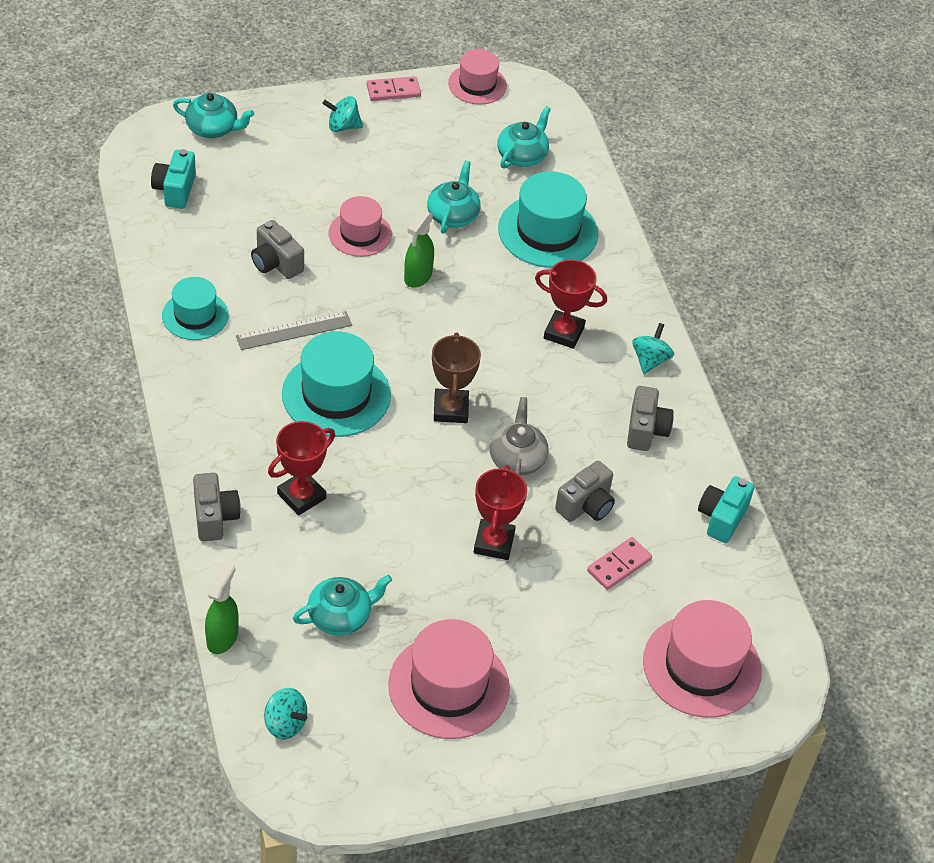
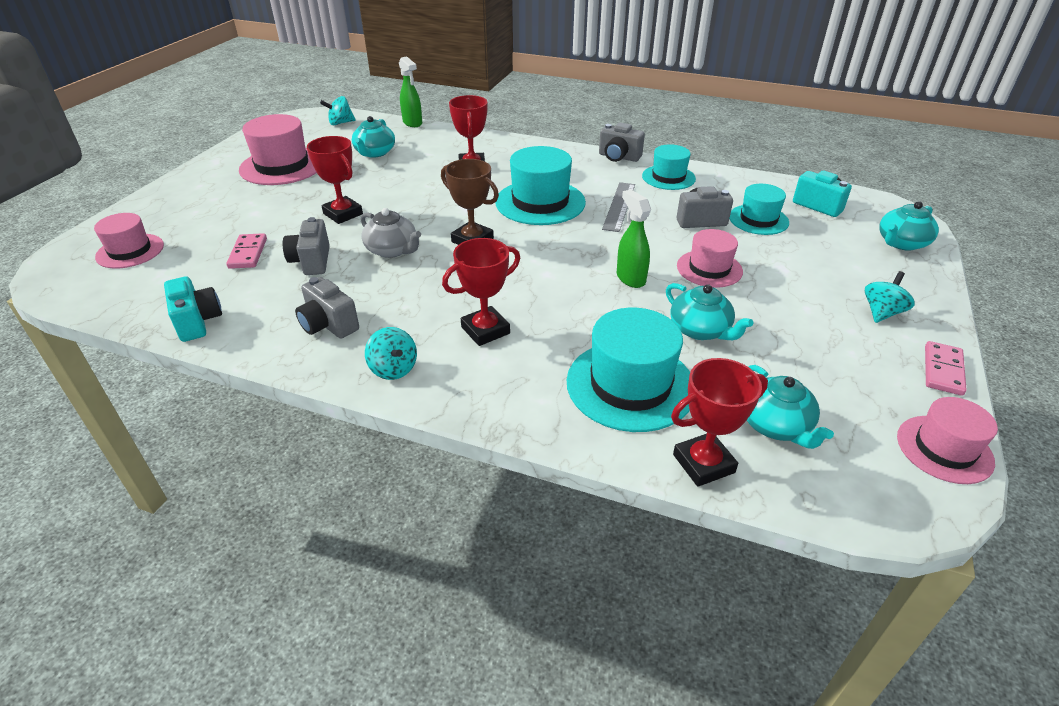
camera: 130 degrees right, 10 degrees down
(214, 517) = (491, 140): grey camera -> grey camera (618, 157)
(241, 224) = (758, 219): none -> turquoise hat
(585, 178) = (703, 463): none -> red trophy
(702, 666) = (130, 251): pink hat -> pink hat, size x0.62

